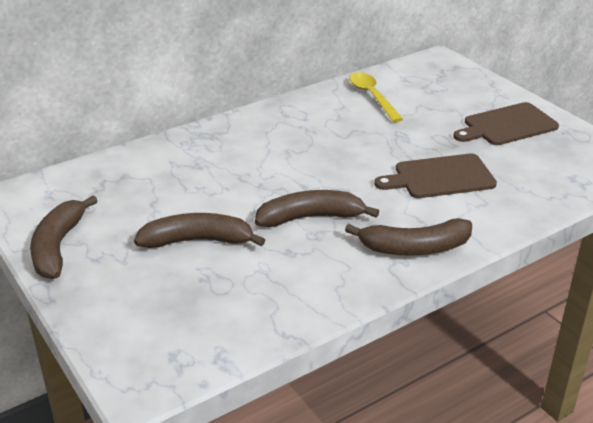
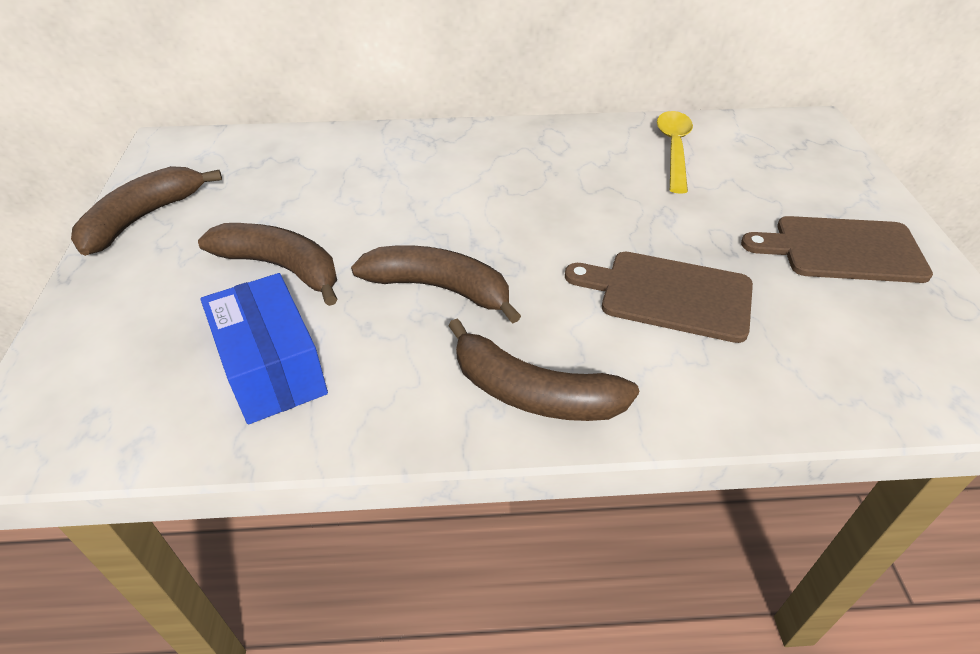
camera: 30 degrees right, 10 degrees up
(257, 292) = (272, 368): none -> blue box

